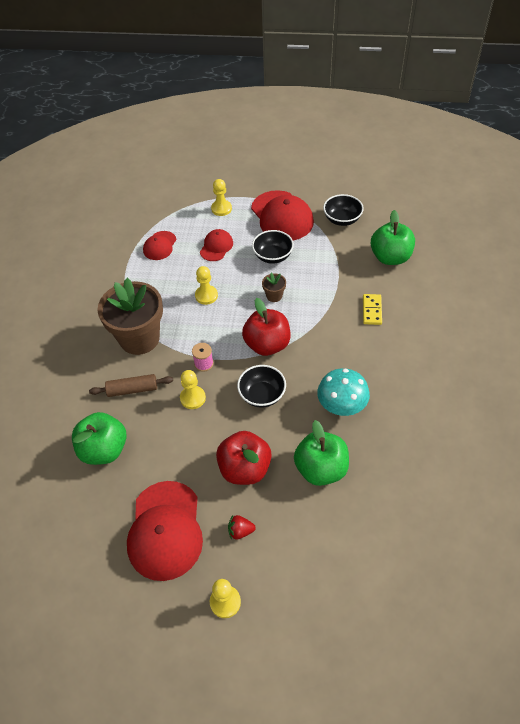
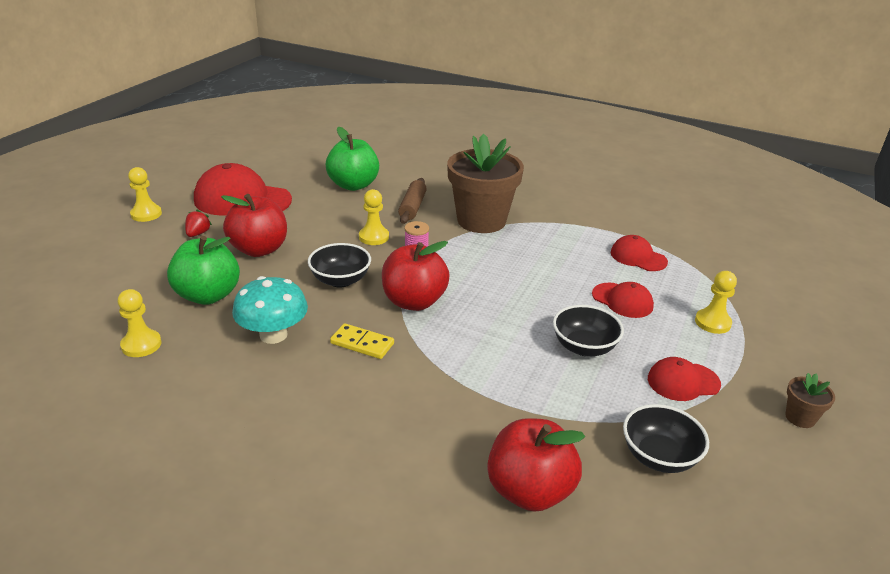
camera: 105 degrees right, 20 degrees down
(206, 295) = (527, 274): yellow pawn -> yellow pawn (141, 345)
(274, 296) = (498, 328): brown flower pot -> brown flower pot (800, 417)
(282, 216) = (683, 381): red cap -> red cap, size x0.53
(372, 310) = (414, 419): yellow domino -> yellow domino (362, 343)
(390, 257) = (529, 491): green apple -> red apple

